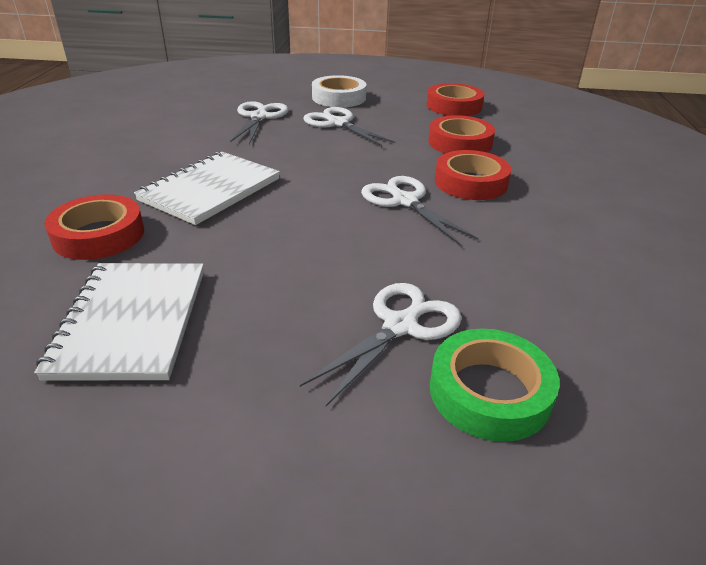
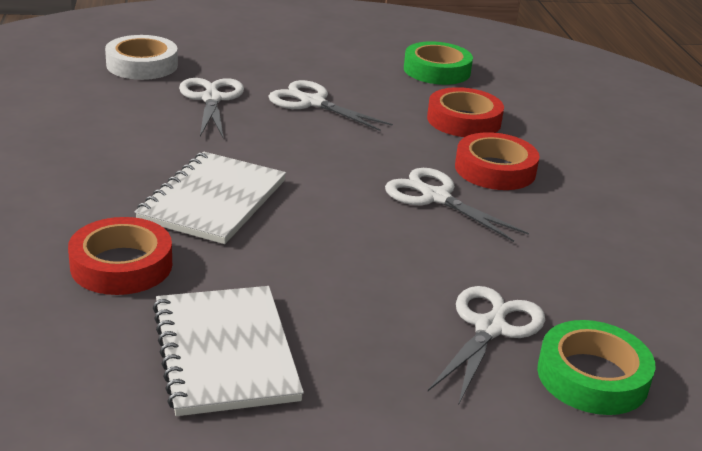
camera: 15 degrees left, 5 degrees down
(339, 98) = (294, 65): white tape -> white tape (142, 65)
(454, 106) = (437, 70): red tape -> green tape

